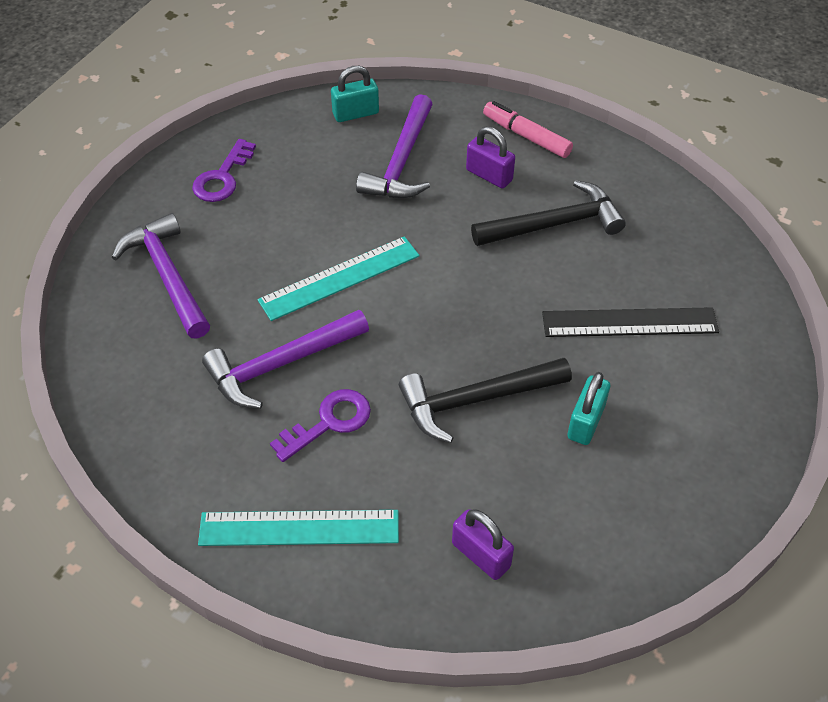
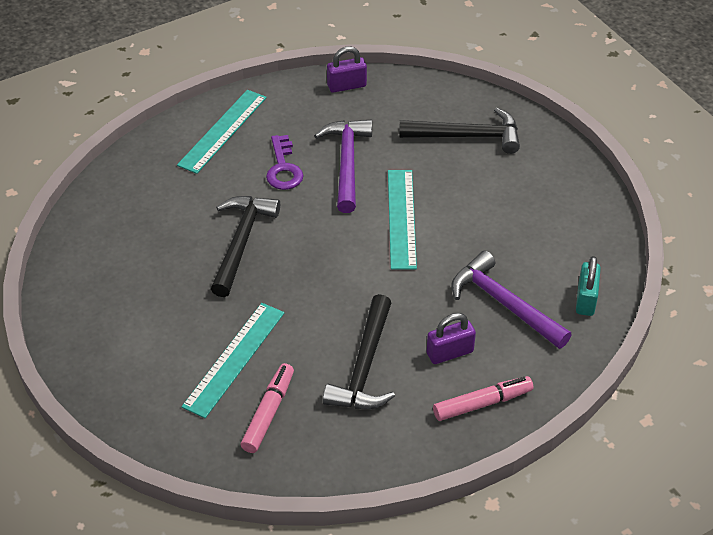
camera: 120 degrees right, 5 degrees down
(167, 276) = (467, 136): purple hammer -> black hammer
(222, 177) = (554, 193): purple key -> none
(481, 555) = (137, 196): purple padlock -> purple padlock (346, 86)
(586, 422) = (178, 288): turquoise padlock -> none
(629, 323) = (234, 359): black ruler -> turquoise ruler
(663, 266) = (269, 413): none -> pink marker

